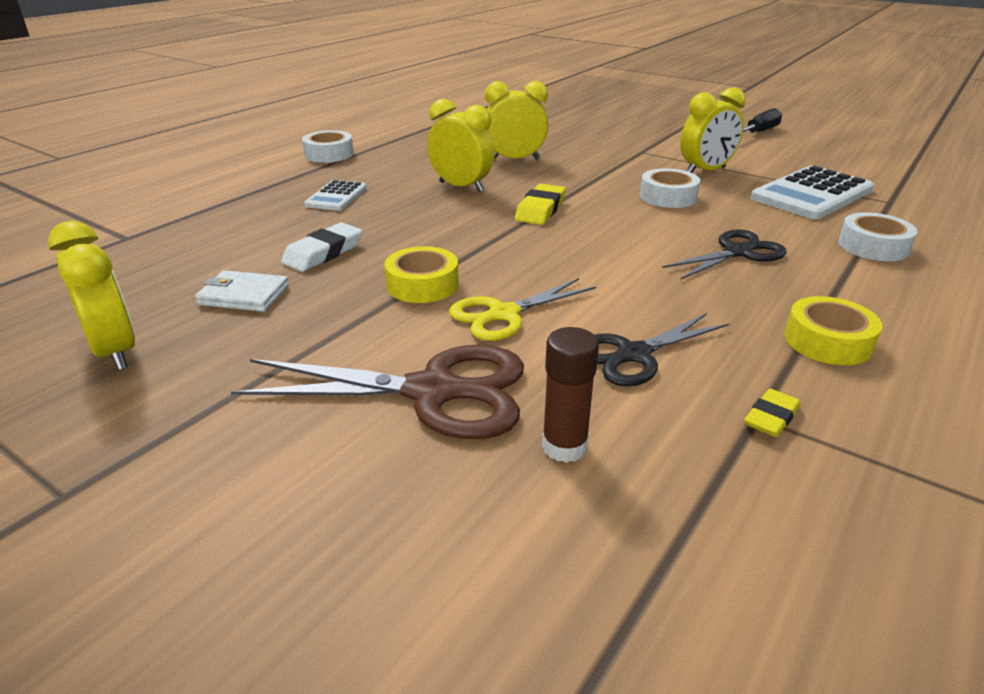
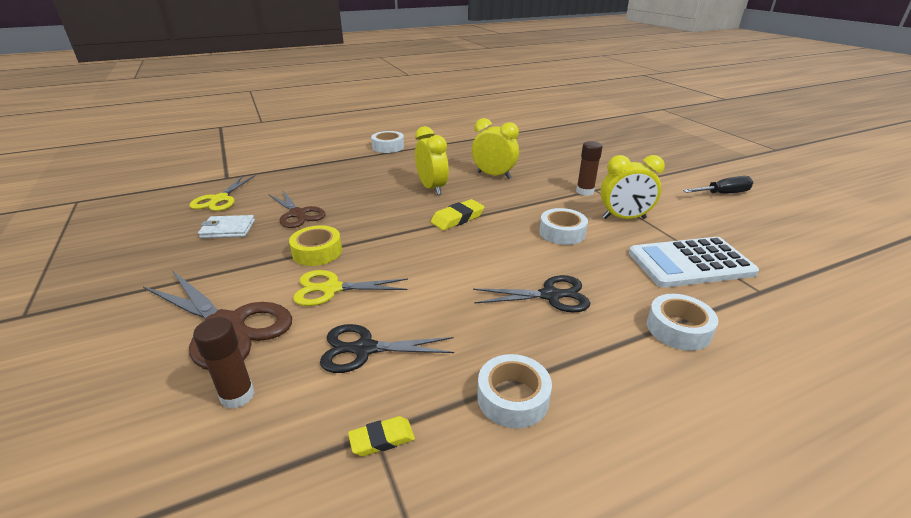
camera: 30 degrees right, 0 degrees up
(115, 352) = (138, 244): yellow clock -> none
(164, 265) = (220, 199): none -> yellow scissors
(244, 295) = (228, 229): white wallet -> white wallet turned 45 degrees counterclockwise
(323, 253) = (297, 214): white eraser -> brown scissors
(336, 196) = (353, 177): white calculator -> none
(635, 155) = (585, 191): none -> brown glue stick
(828, 341) = (513, 398): yellow tape -> white tape

